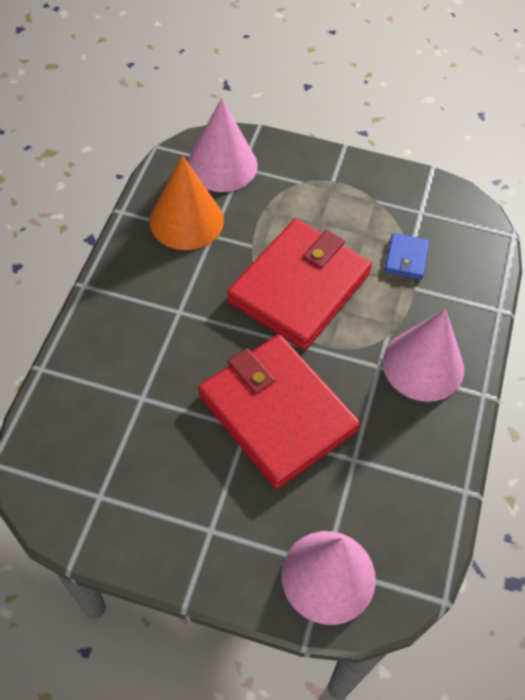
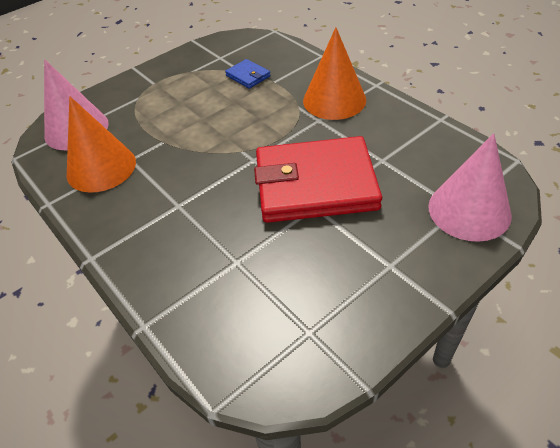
camera: 50 degrees left, 10 degrees down
(299, 287) = (222, 132): red wallet -> none
(423, 365) = (334, 100): pink cone -> orange cone

